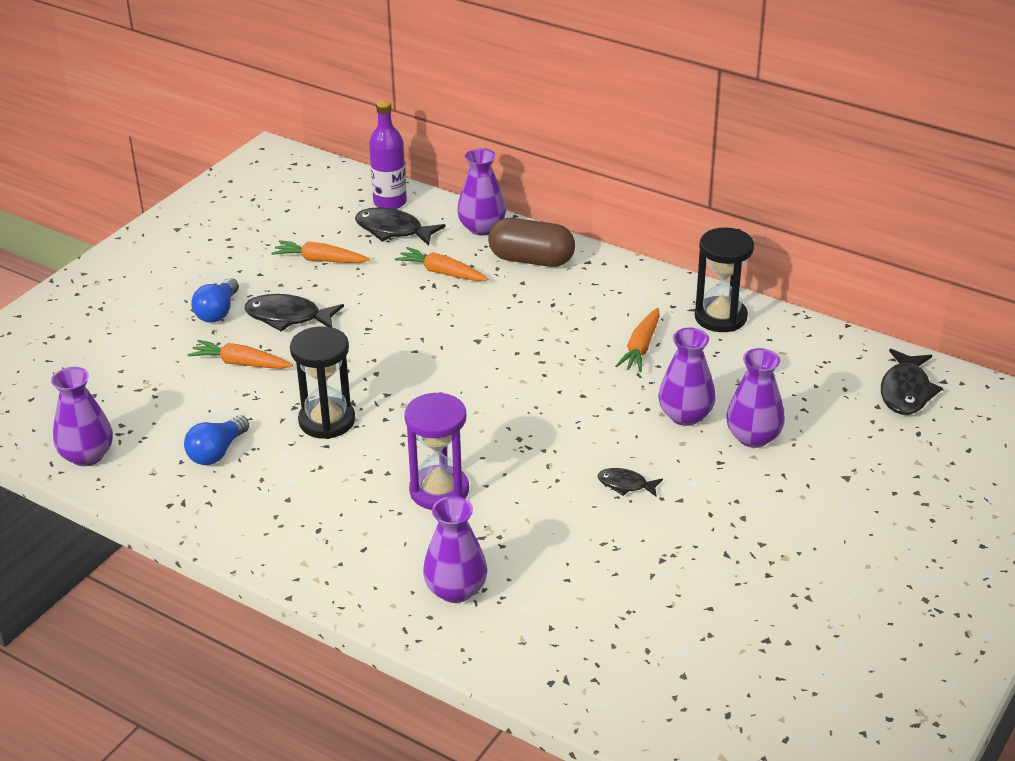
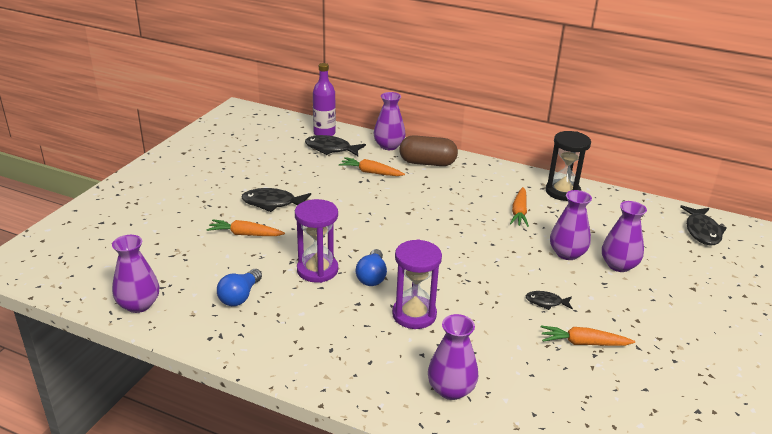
camera: 10 degrees left, 5 degrees down
(218, 312) = (222, 202): blue light bulb -> blue light bulb (372, 276)
(320, 260) = (286, 168): orange carrot -> orange carrot (583, 343)
(327, 421) = (317, 270): black hourglass -> purple hourglass

